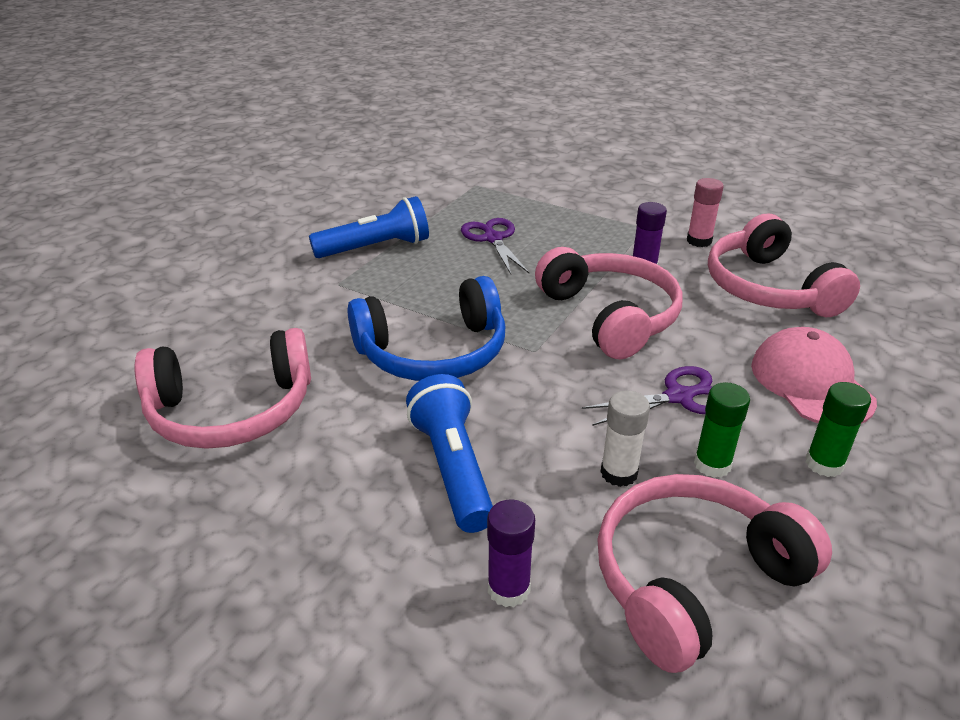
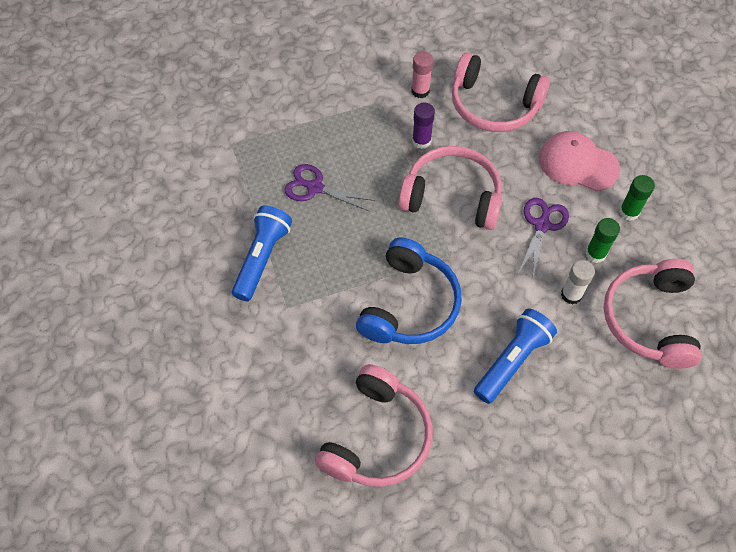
camera: 50 degrees left, 25 degrees up
(452, 468) = (512, 361): blue flashlight -> blue flashlight turned 105 degrees clockwise
(508, 589) = (603, 391): purple glue stick -> none

